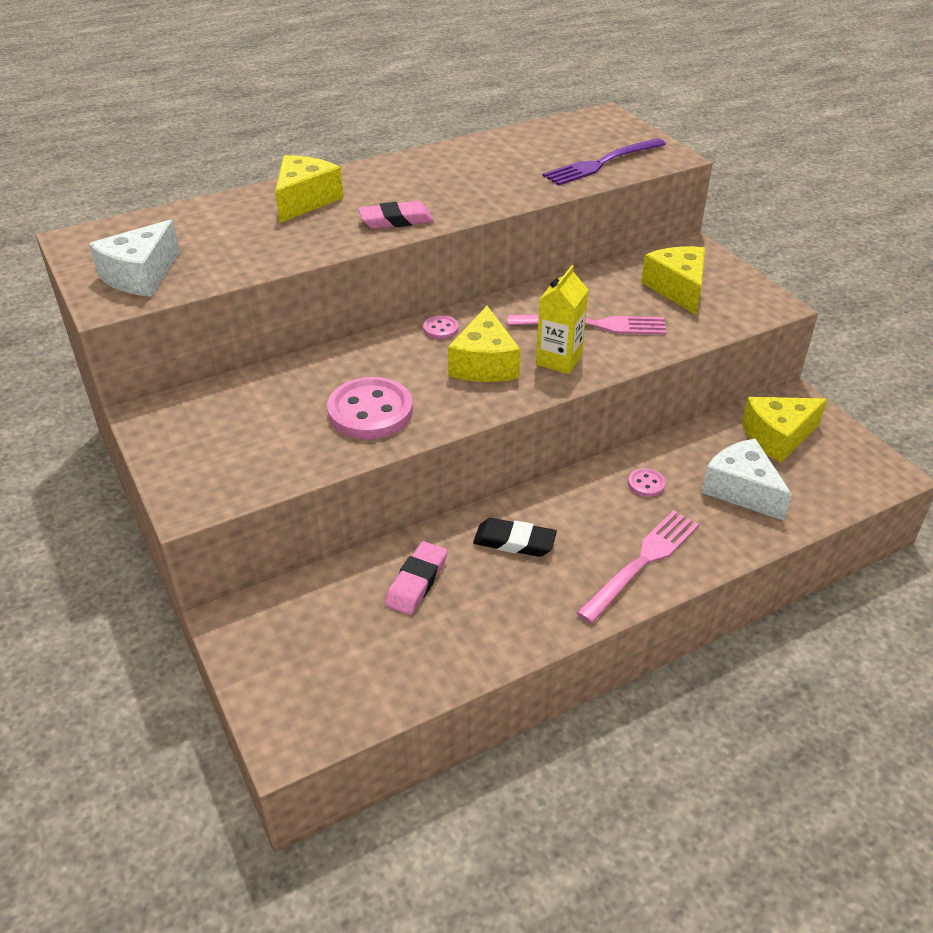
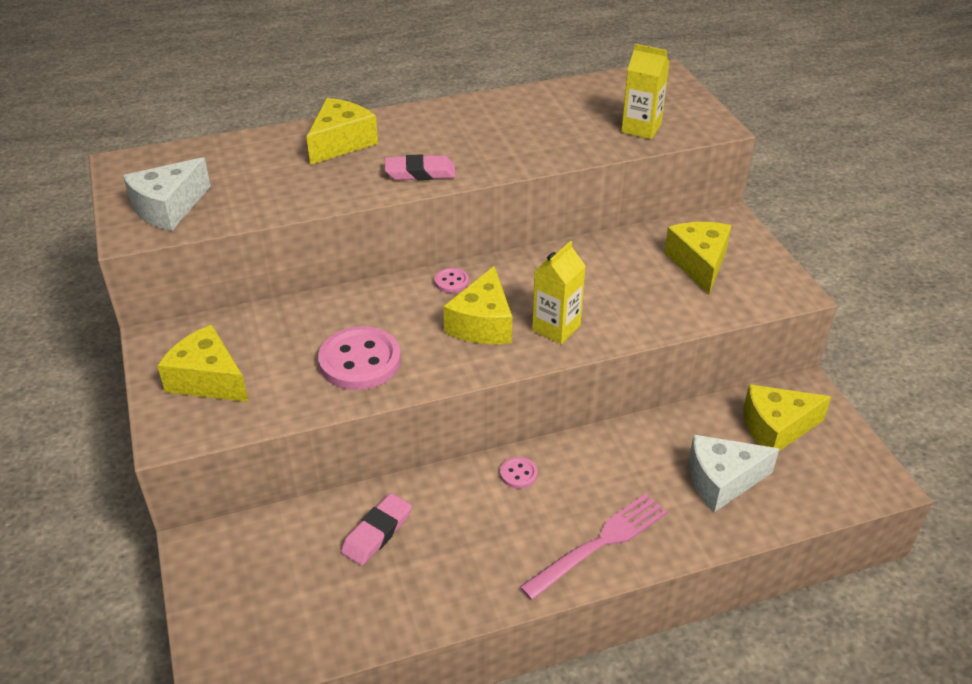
camera: 10 degrees right, 0 degrees up
(215, 447) = (208, 379): none -> yellow cheese
(514, 542) = (481, 505): black eraser -> none
(594, 324) = (602, 294): pink fork -> none
(601, 163) = (641, 128): purple fork -> yellow carton
(646, 484) = (627, 461): pink button -> pink button (518, 474)
(741, 490) = (722, 481): white cheese -> white cheese turned 75 degrees counterclockwise

